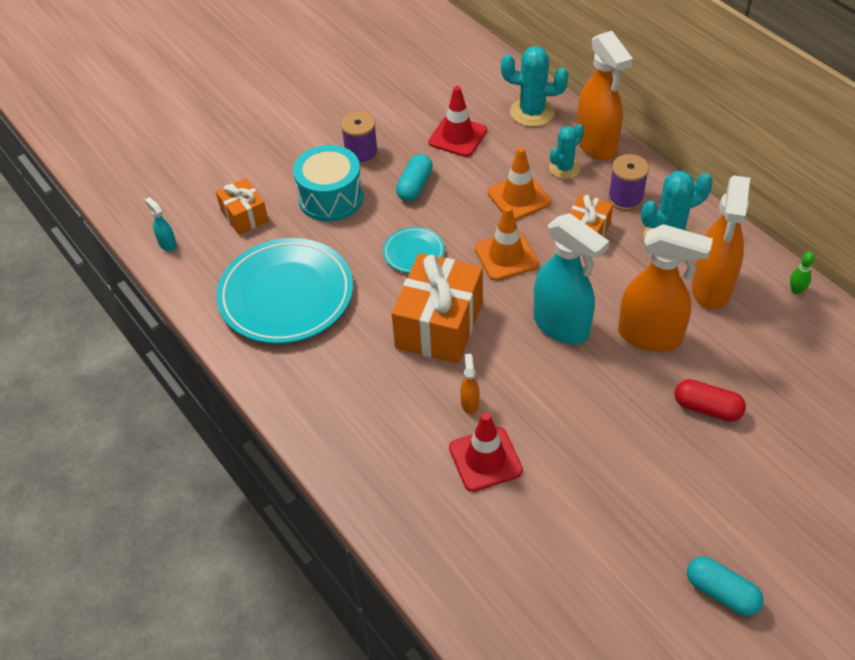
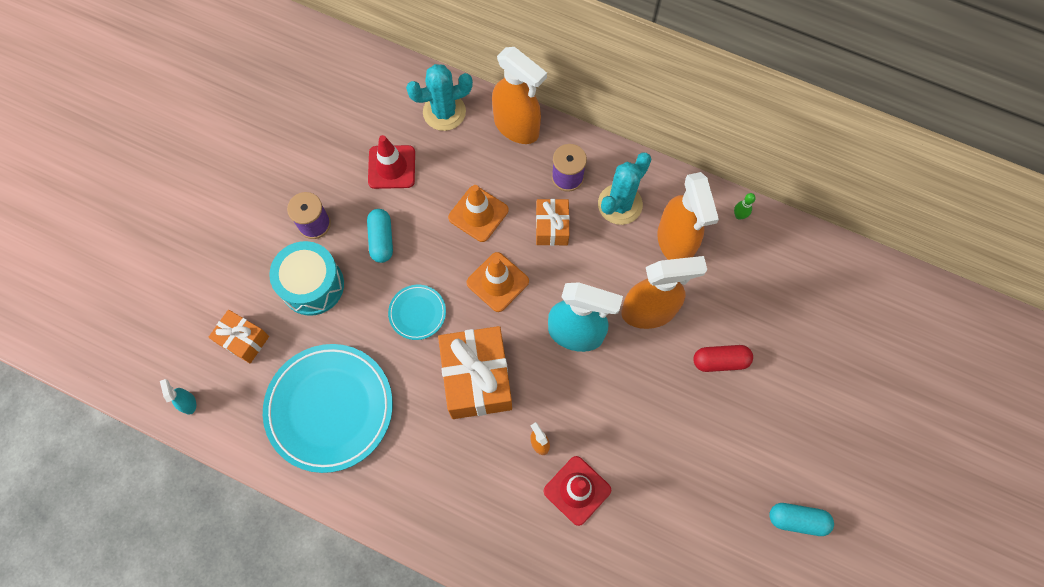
camera: 30 degrees left, 20 degrees up
(167, 244) = (188, 403): turquoise spray bottle -> turquoise spray bottle turned 45 degrees clockwise
(564, 168) = (502, 165): turquoise cactus -> none

